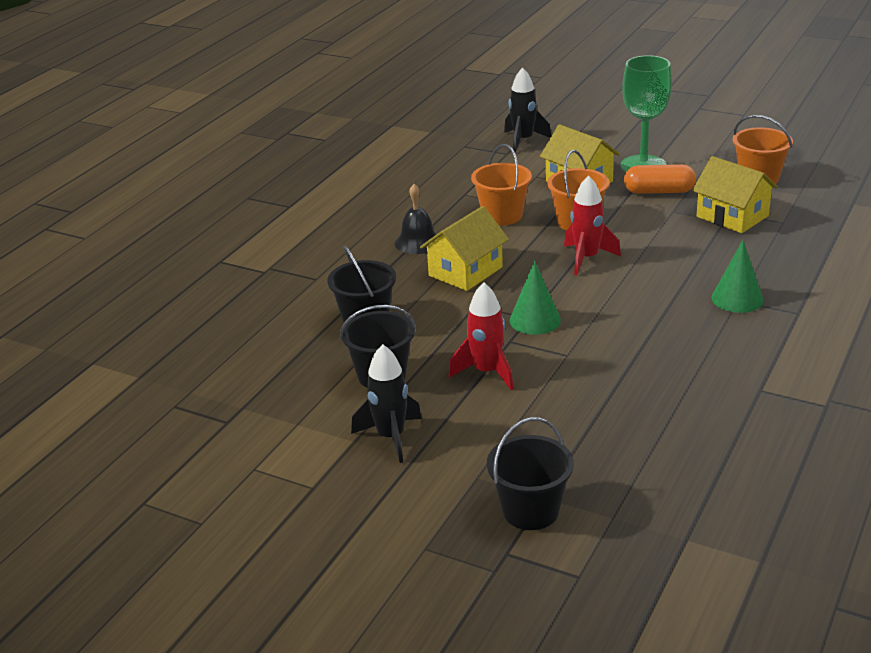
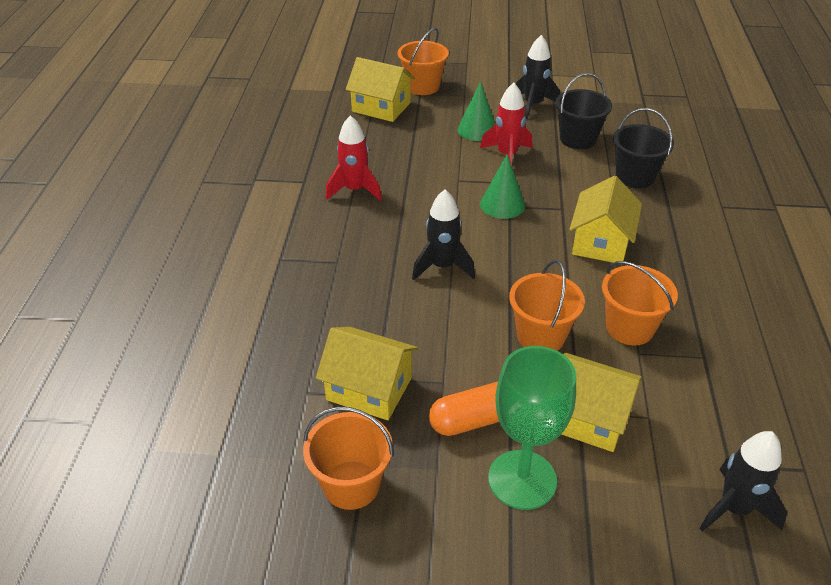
camera: 155 degrees right, 10 degrees up
(418, 242) = (679, 268): black bell -> none
(530, 510) = (422, 86): black bucket -> orange bucket
(587, 258) = (499, 283): red rocket -> red rocket (354, 190)
(616, 484) = (381, 107): none -> yellow house
(632, 278) = (442, 267): none -> black rocket
(737, 299) = (338, 263): green cone -> green cone (477, 130)

